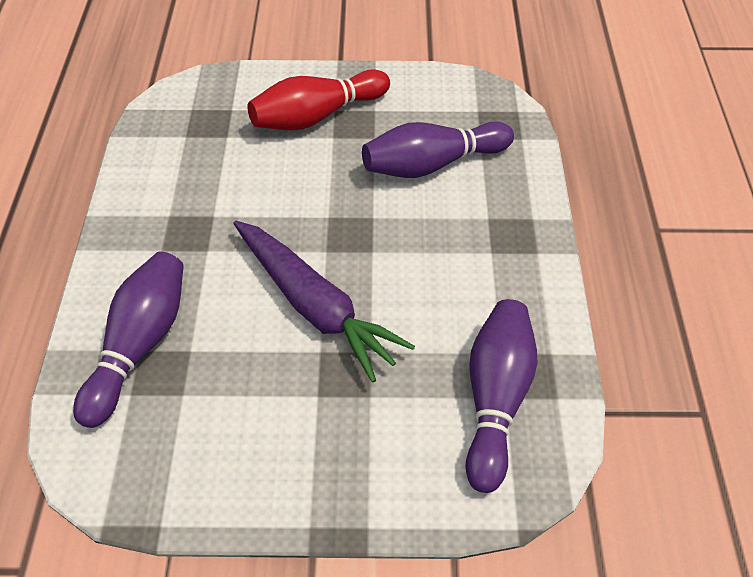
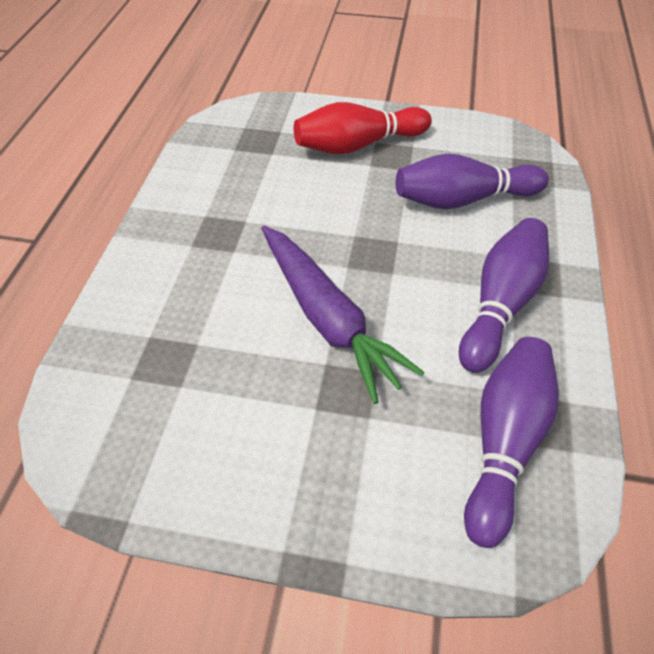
camera: 10 degrees right, 0 degrees up
(139, 345) = (150, 332): purple bowling pin -> purple bowling pin (500, 304)

